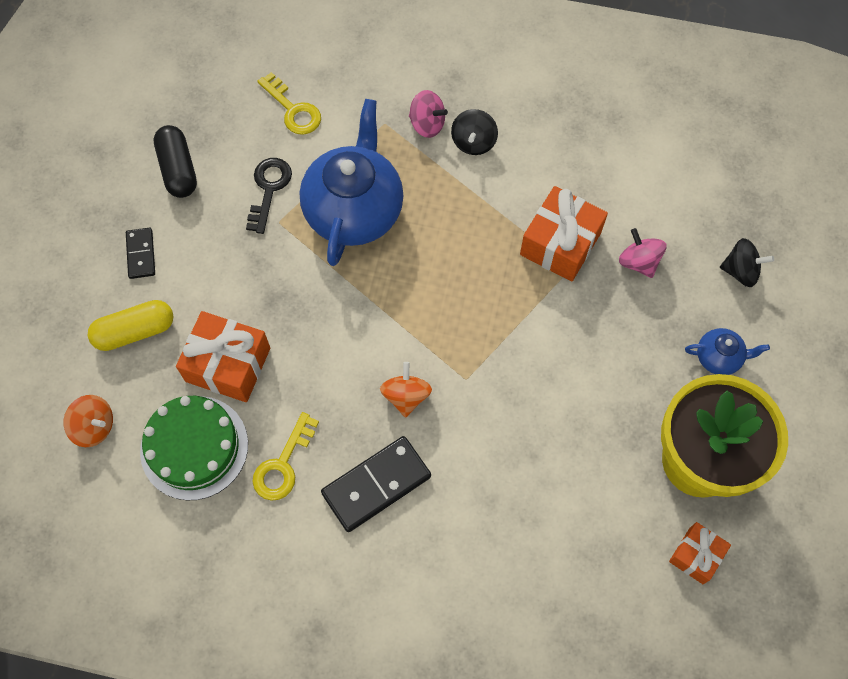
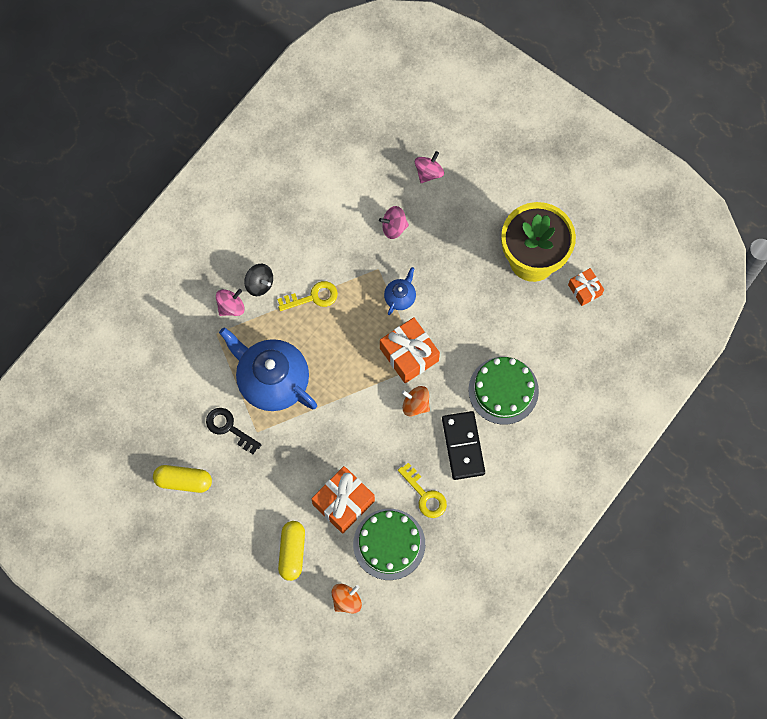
camera: 65 degrees left, 5 degrees up
(141, 254) = (237, 529): black domino -> none
(178, 169) = (183, 481): black capsule -> yellow capsule
(293, 109) = (174, 387): yellow key -> yellow key (313, 297)
(484, 505) = (503, 390): none -> green cake
(560, 243) = (358, 266): orange gift -> orange gift (409, 354)
(719, 357) = (476, 215): blue teapot -> blue teapot (400, 297)
(740, 271) = (428, 172): black spinning top -> pink spinning top

